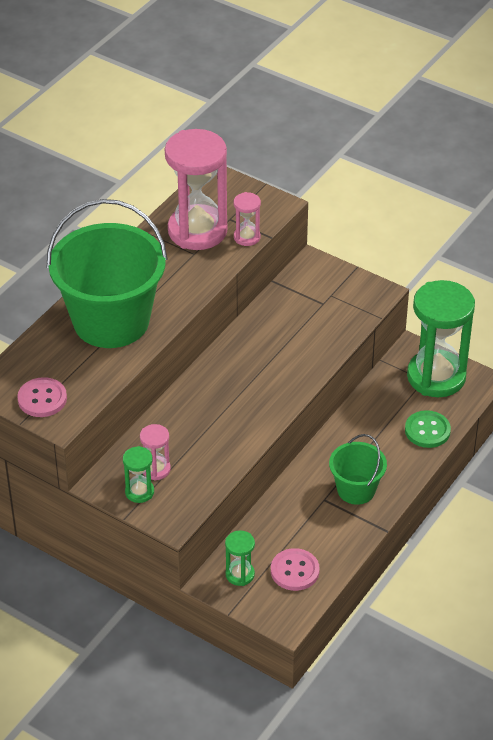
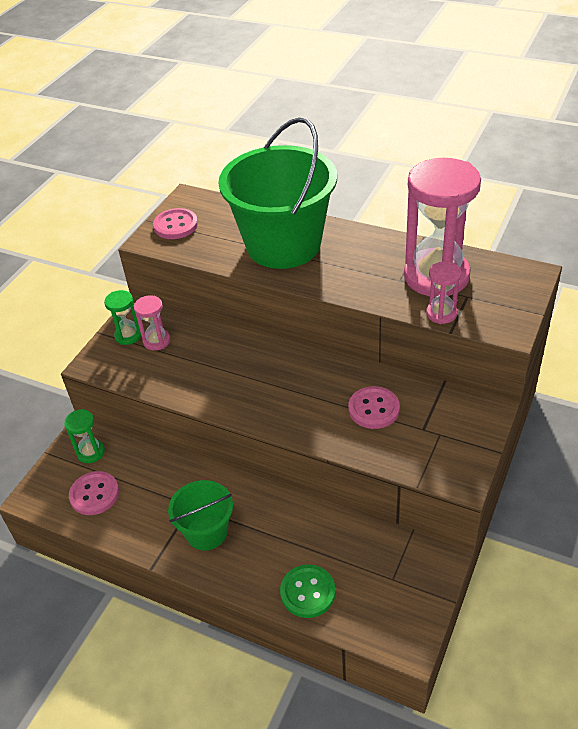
camera: 85 degrees right, 0 degrees up
(293, 328) = (373, 409): none -> pink button
(436, 377) = (401, 592): green hourglass -> none

